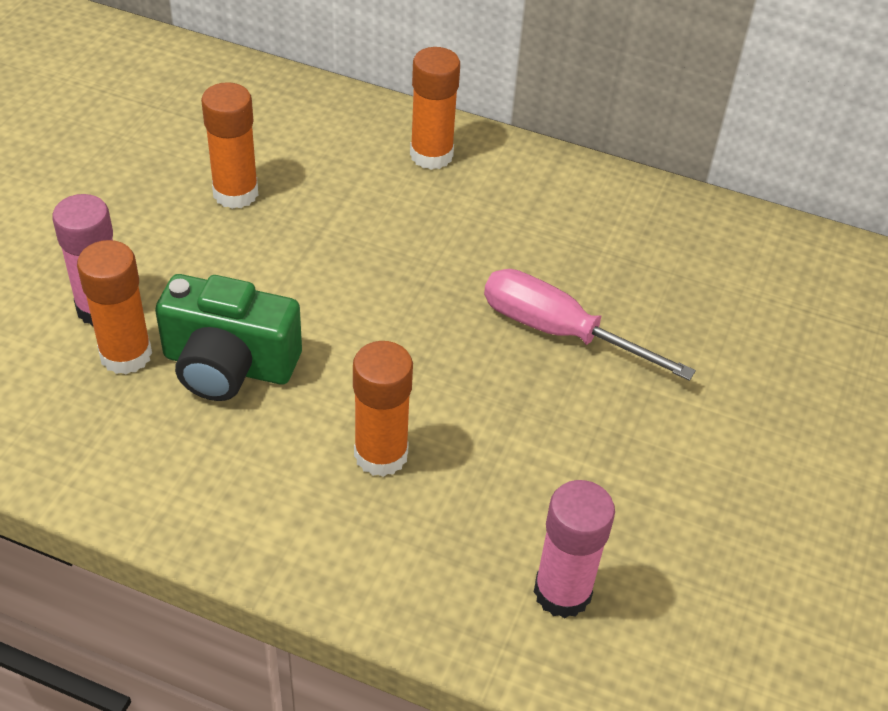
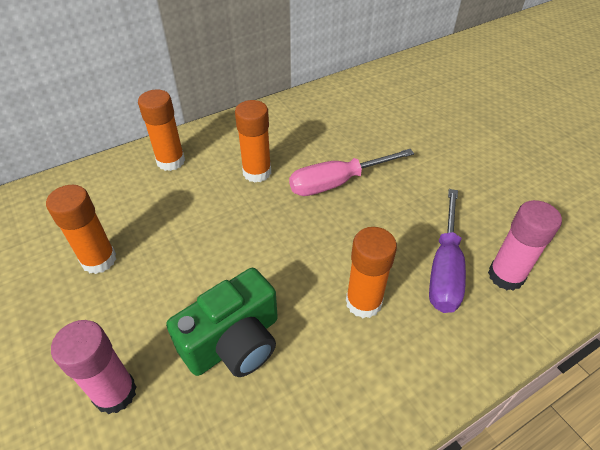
camera: 50 degrees left, 0 degrees up
(126, 355) = (171, 400): orange glue stick -> orange glue stick (257, 172)
(512, 516) = (444, 268): none -> purple screwdriver

